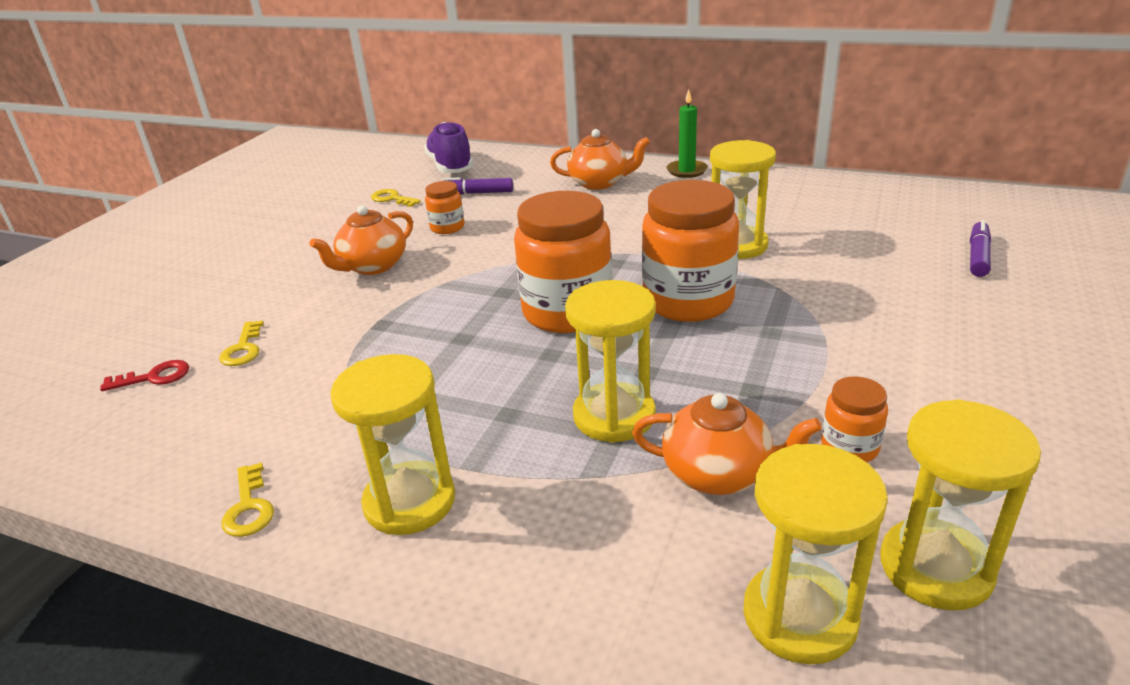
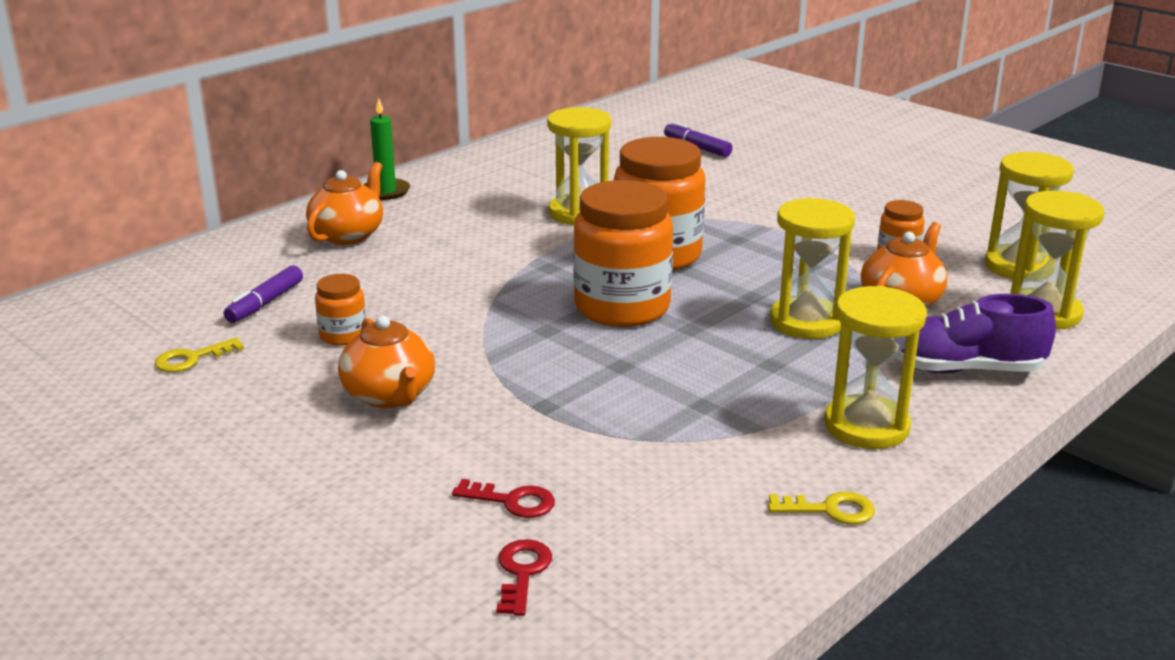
camera: 70 degrees left, 5 degrees down
(243, 348) = (512, 501): yellow key -> red key
(450, 166) = (143, 305): purple shoe -> purple shoe (965, 370)

